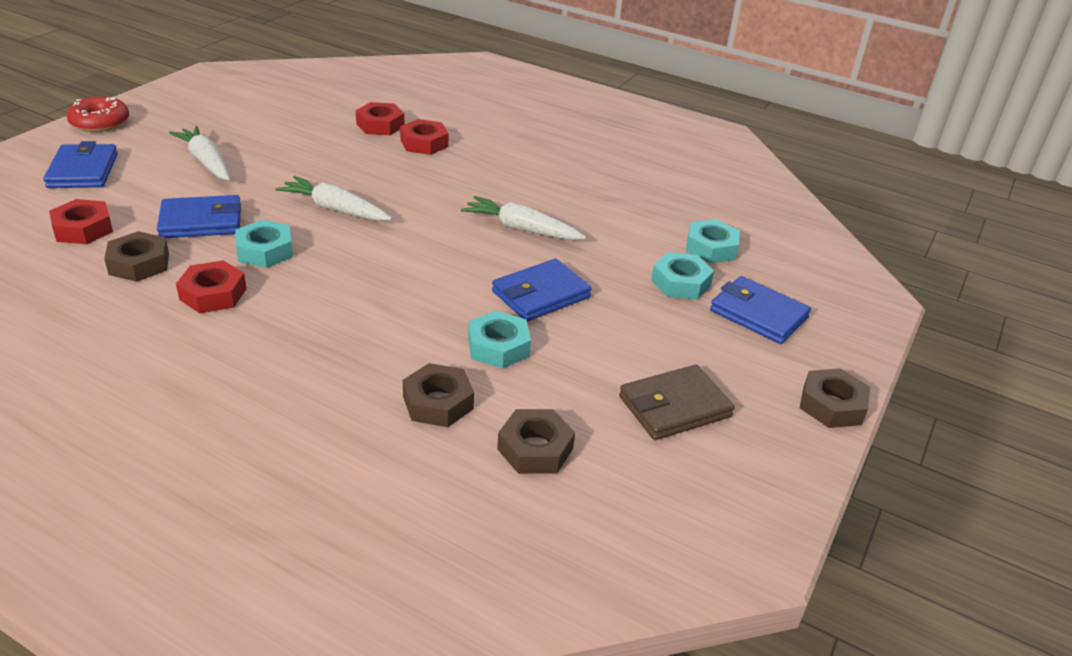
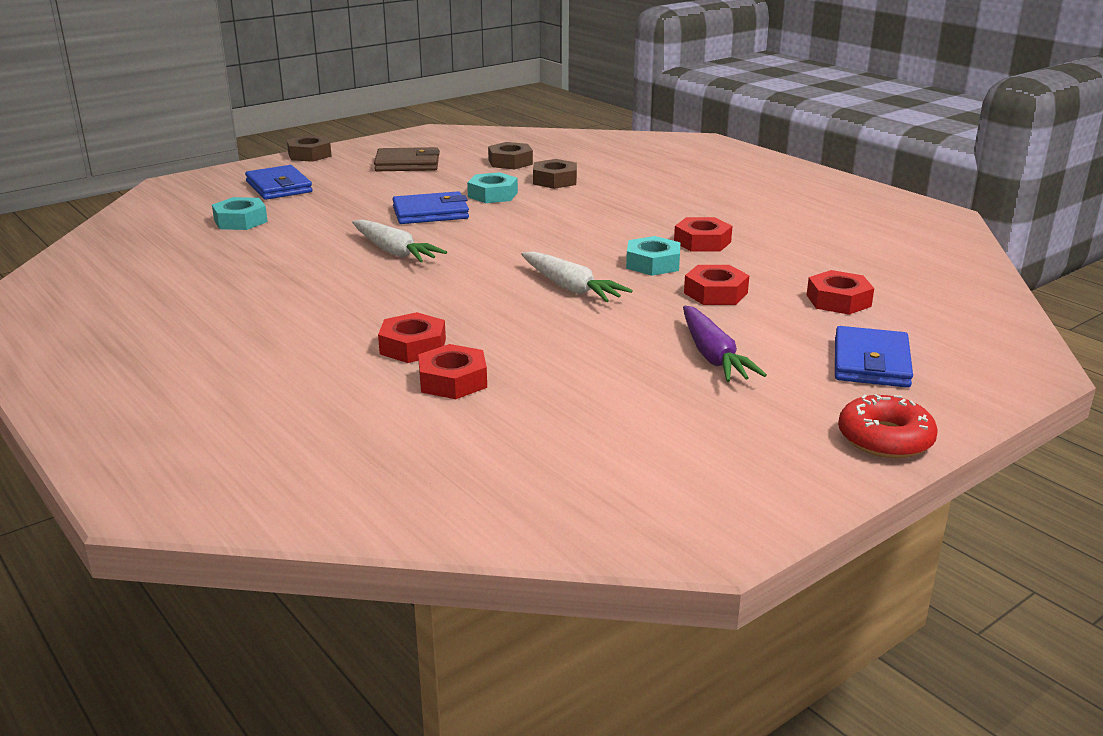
camera: 155 degrees left, 10 degrees down
(139, 264) = (771, 268): brown nut -> none
(201, 221) = (715, 293): blue wallet -> red nut
(206, 161) = (713, 356): white carrot -> purple carrot
(680, 283) = (307, 206): turquoise nut -> none

